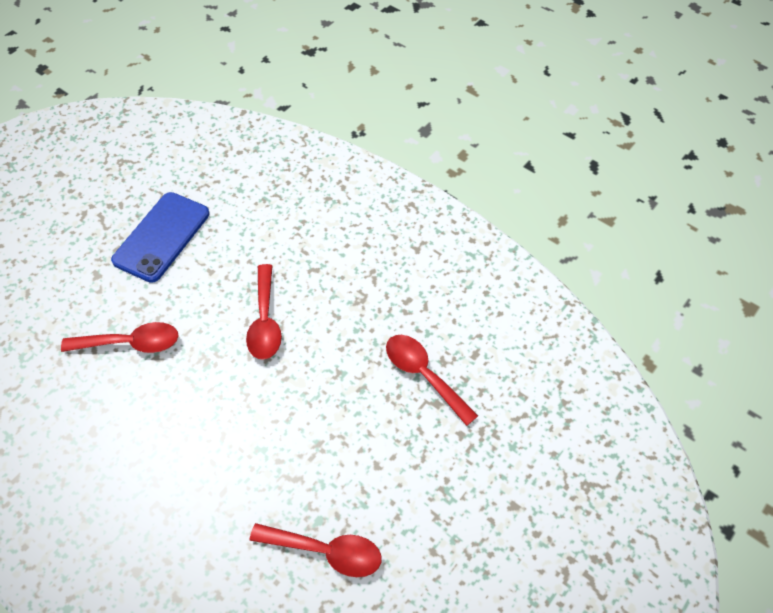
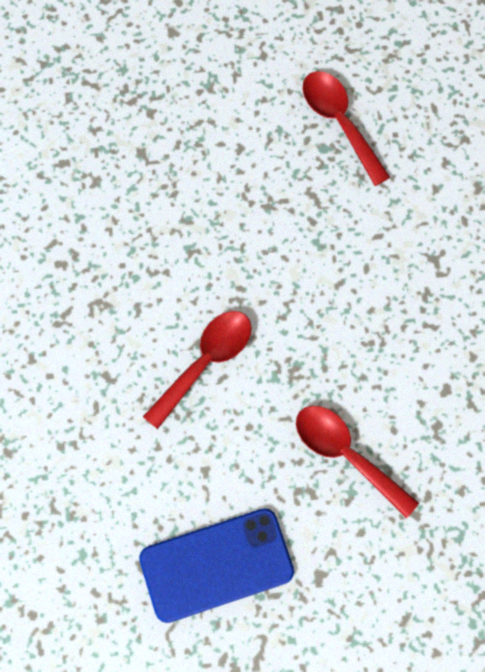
camera: 135 degrees left, 15 degrees up
(423, 375) = (124, 184): red spoon -> none

